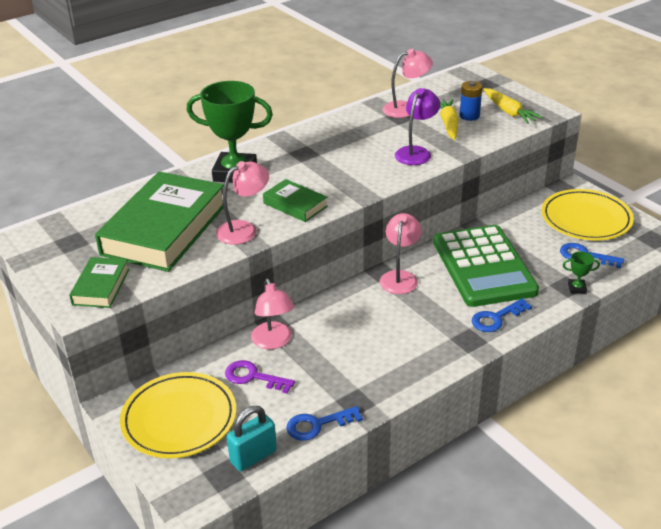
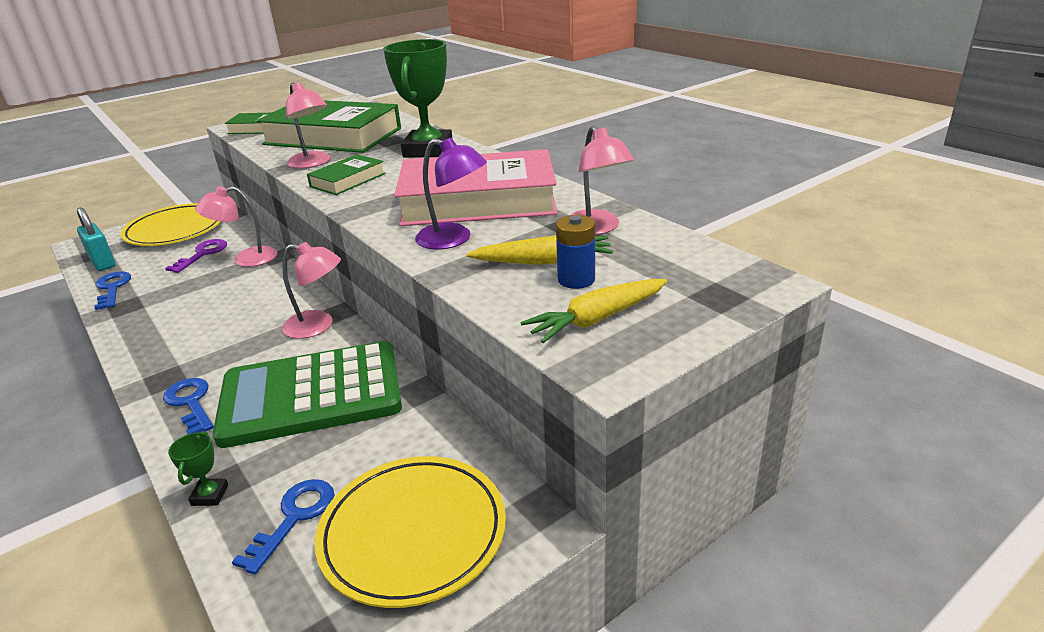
camera: 90 degrees right, 5 degrees down
(355, 146) = (478, 201): none -> pink book

